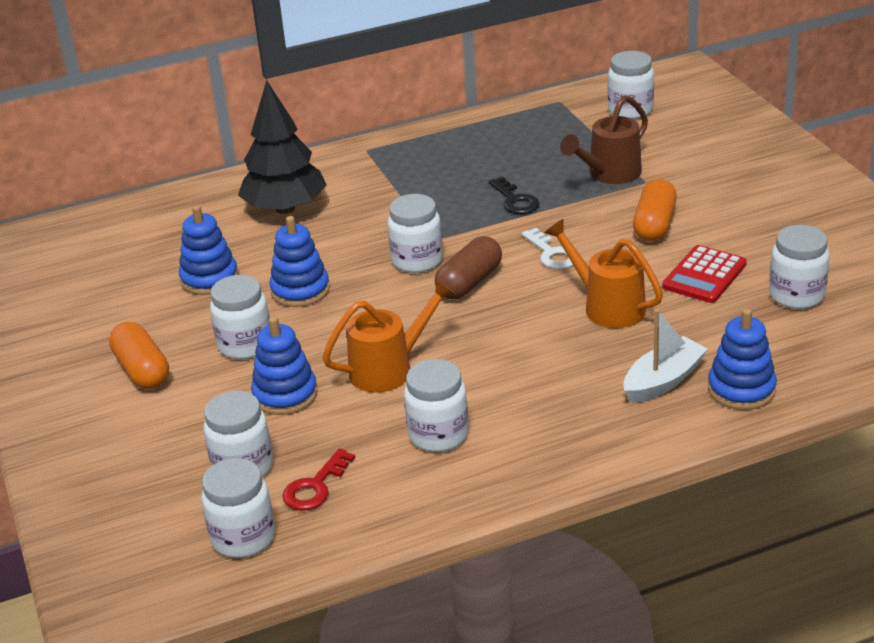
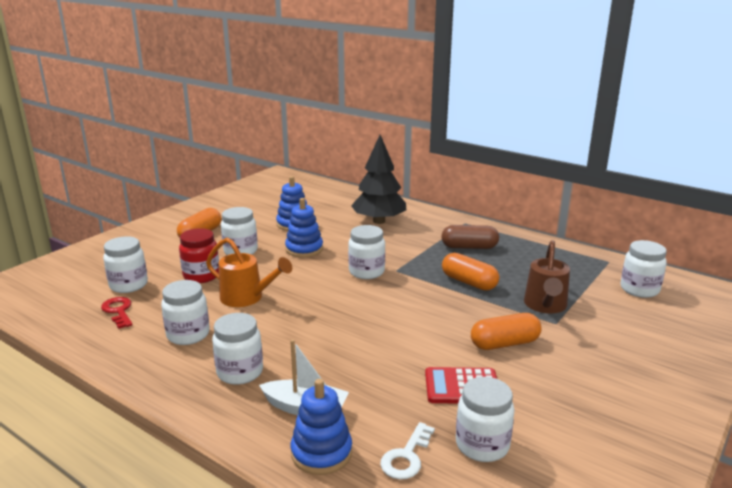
camera: 55 degrees right, 10 degrees down
(243, 538) = (64, 305): white jar -> white jar (240, 372)
(285, 395) = (201, 276): blue stacking toy -> red jar
(315, 487) = (118, 311): red key -> red key turned 60 degrees clockwise
(469, 282) = (359, 295): brown capsule -> brown capsule (469, 247)
(515, 200) = (469, 282): black key -> orange capsule
(552, 254) = (422, 314): white key -> white key (406, 456)
(607, 306) = (380, 354): orange watering can -> none
(609, 174) = (545, 306): brown watering can -> brown watering can turned 90 degrees counterclockwise

